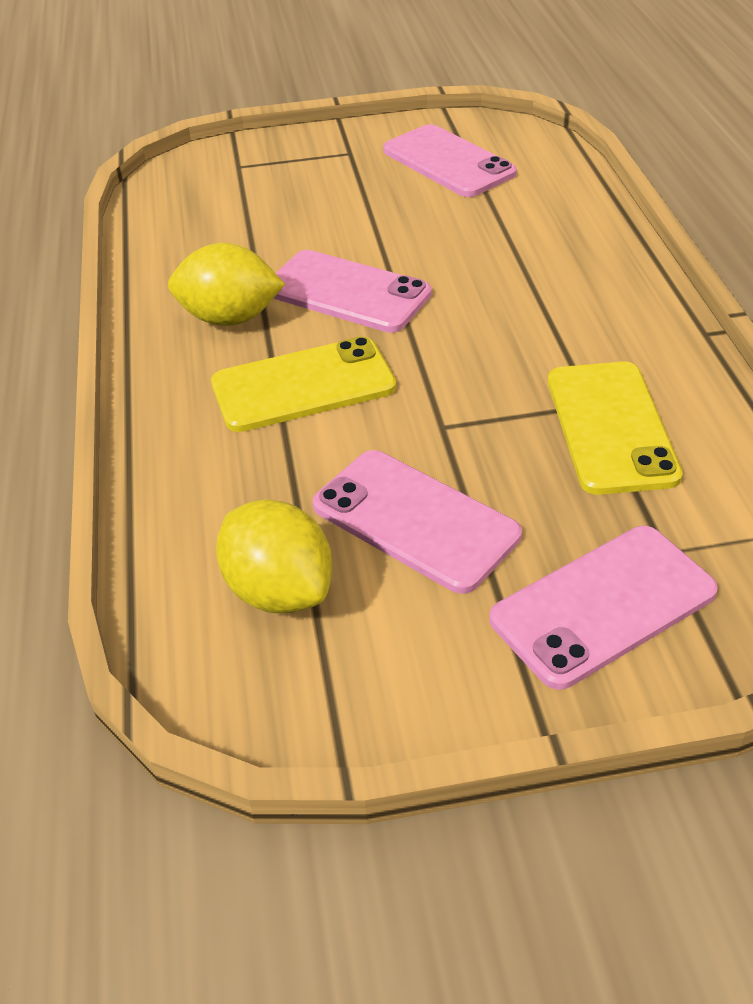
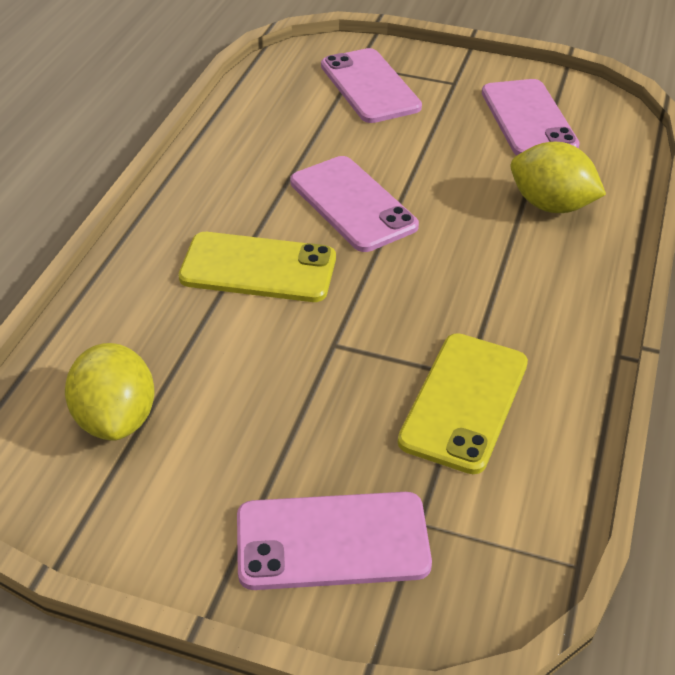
camera: 25 degrees right, 0 degrees up
(230, 318) = (249, 192): yellow lemon -> yellow lemon (550, 205)
(415, 520) = (251, 410): pink phone -> pink phone (370, 86)

